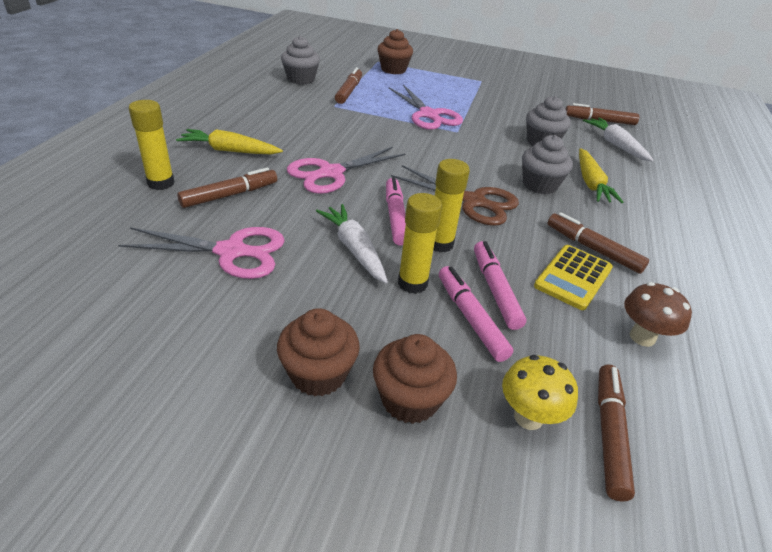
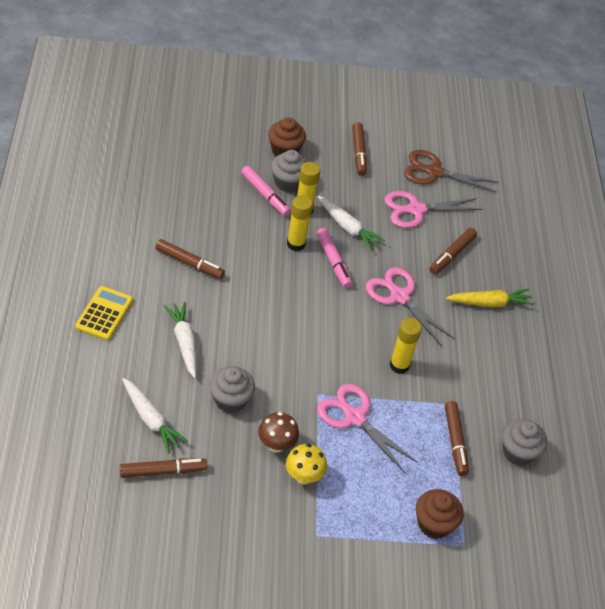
camera: 160 degrees right, 10 degrees up
(161, 183) = (503, 255): yellow glue stick -> yellow glue stick (399, 365)
(318, 374) = (330, 153): brown cupcake -> none
(331, 173) = (399, 296): pink scissors -> pink scissors turned 75 degrees counterclockwise
(473, 202) = (282, 291): brown scissors -> brown scissors (434, 172)
(495, 290) = (254, 216): pink marker -> none
(528, 417) = (229, 152): yellow mushroom -> yellow mushroom (303, 477)
(539, 185) = (230, 327): grey cupcake -> grey cupcake (288, 182)
(573, 277) = (205, 235): yellow calculator -> yellow calculator (104, 314)
(591, 183) = (184, 342): yellow carrot -> white carrot
(609, 434) = (192, 151): brown marker -> brown marker (358, 153)
(642, 337) = (166, 202): brown mushroom -> brown mushroom (276, 445)

